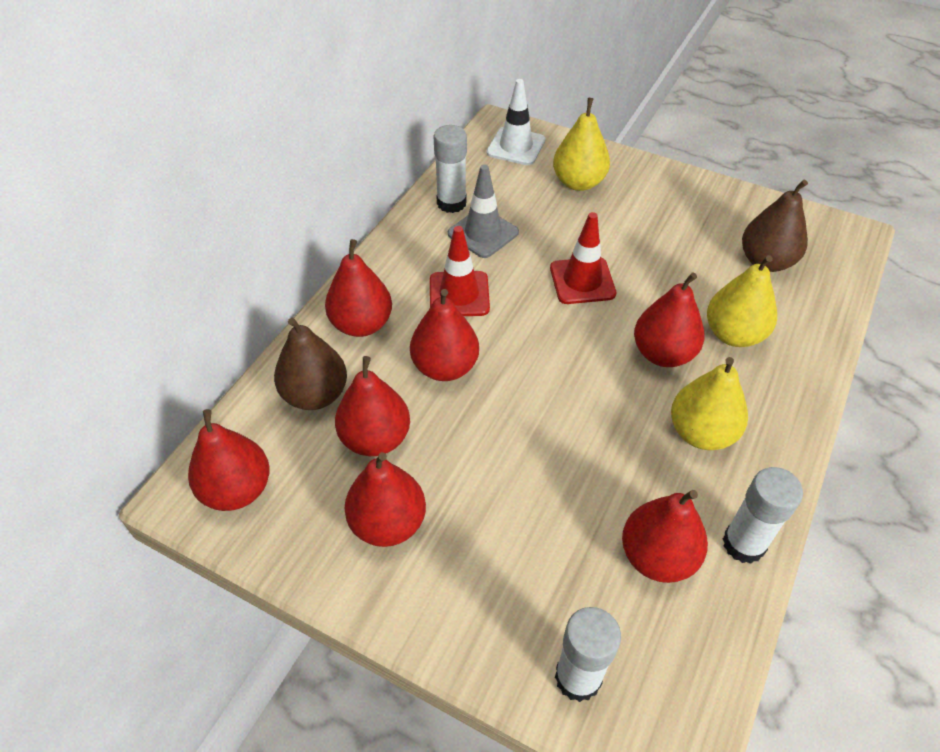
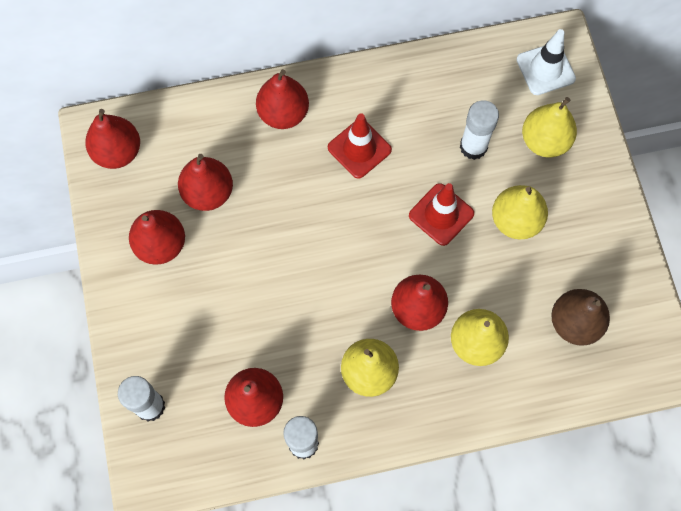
camera: 50 degrees right, 20 degrees up
(315, 394) = (210, 134): brown pear -> none
(445, 367) = (292, 188): red pear -> none
(451, 203) = (441, 75): white glue stick -> white glue stick (473, 147)
(483, 233) = (430, 119): grey traffic cone -> none
(634, 240) = (515, 220): none -> yellow pear

